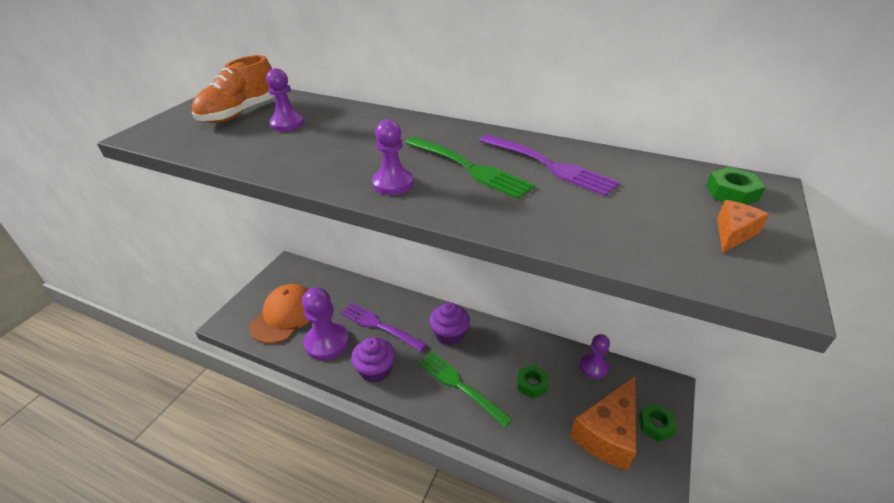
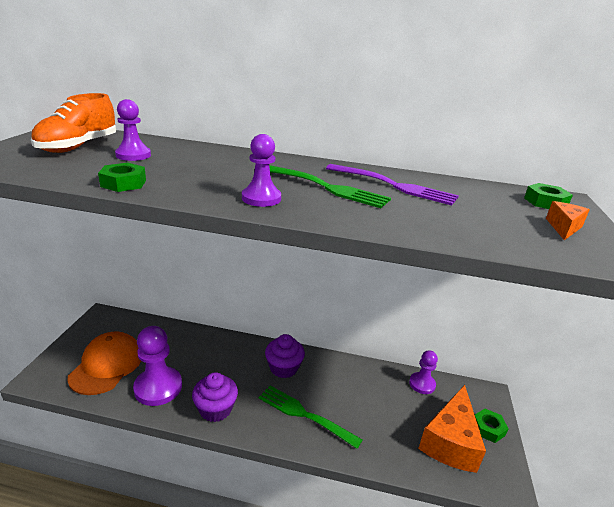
camera: 15 degrees left, 10 degrees down
(379, 326) = (211, 366): purple fork -> none
(531, 384) = (371, 405): green nut -> green nut (123, 183)

